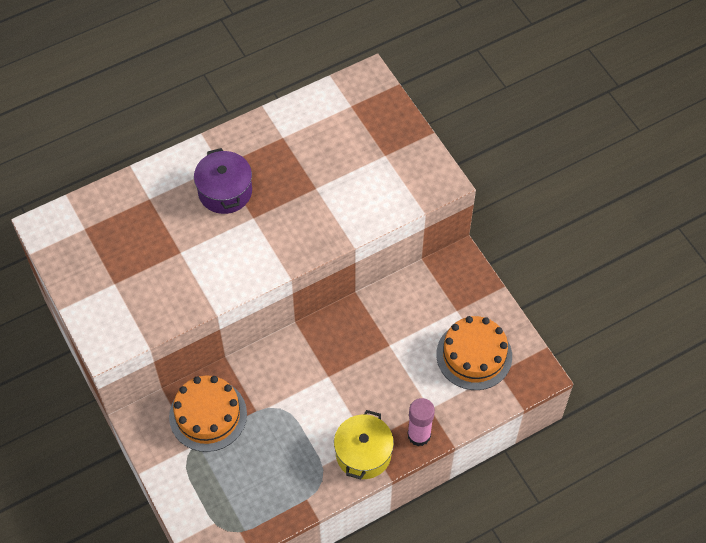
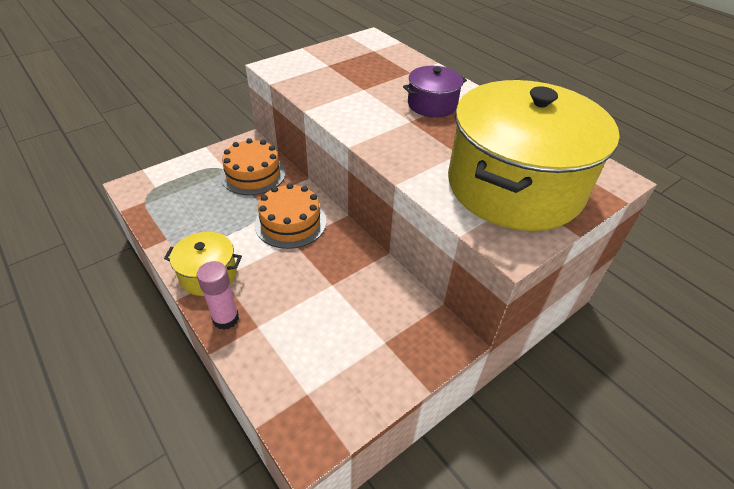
camera: 80 degrees right, 15 degrees down
(369, 157) = (514, 186): none -> yellow pot
(474, 355) = (328, 364): orange cake -> orange cake (290, 222)

